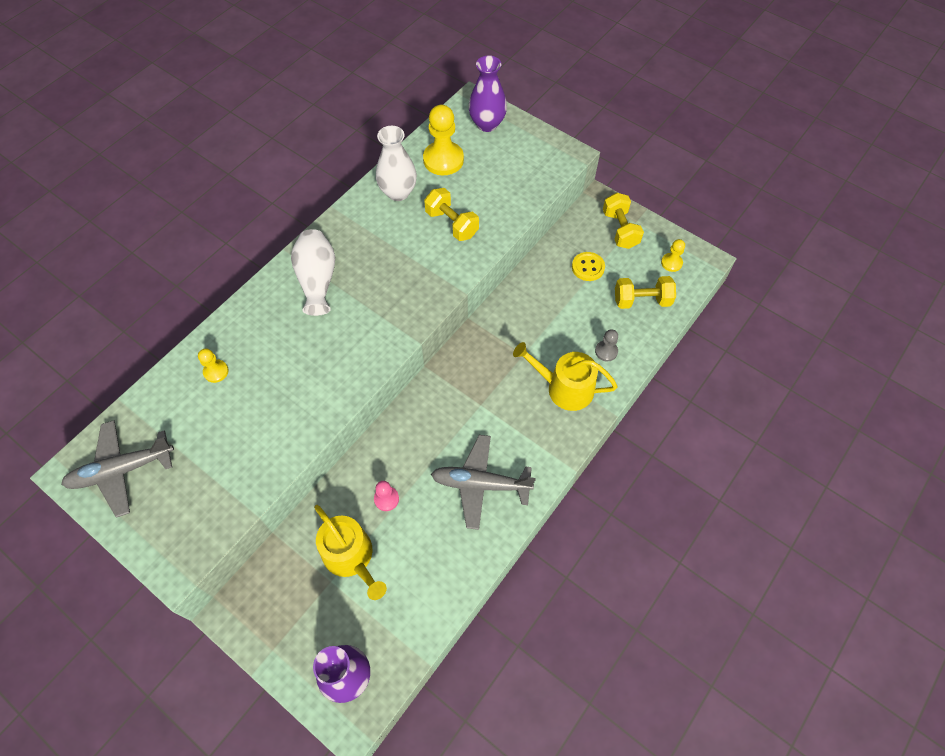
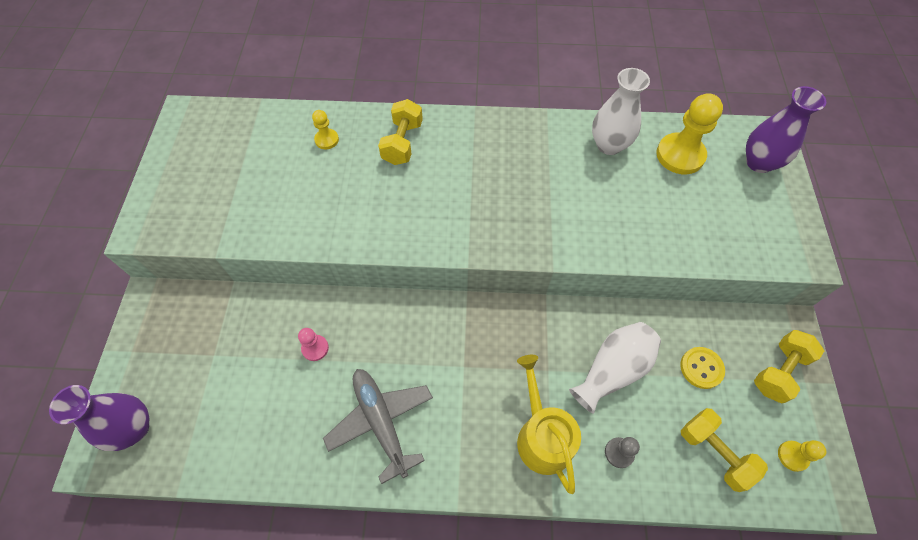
camera: 55 degrees right, 0 degrees up
(121, 470) = (203, 141): grey plane -> none
(317, 280) = (466, 148): white vase -> white vase (612, 370)
(351, 557) = (244, 356): yellow watering can -> none
(452, 224) = (617, 208): yellow dumbbell -> yellow dumbbell (402, 143)

